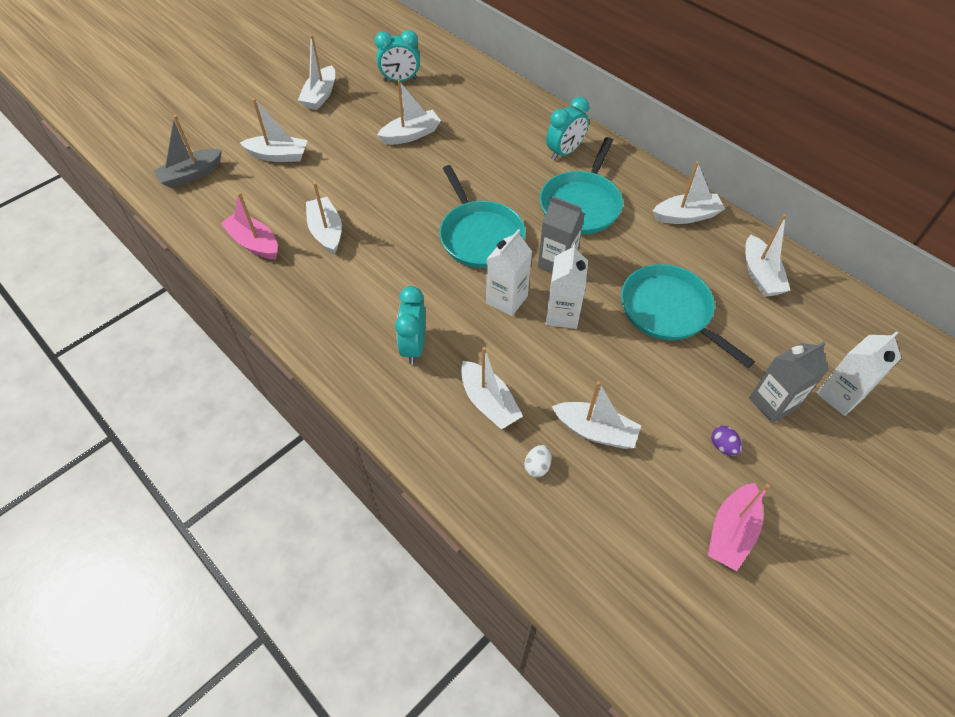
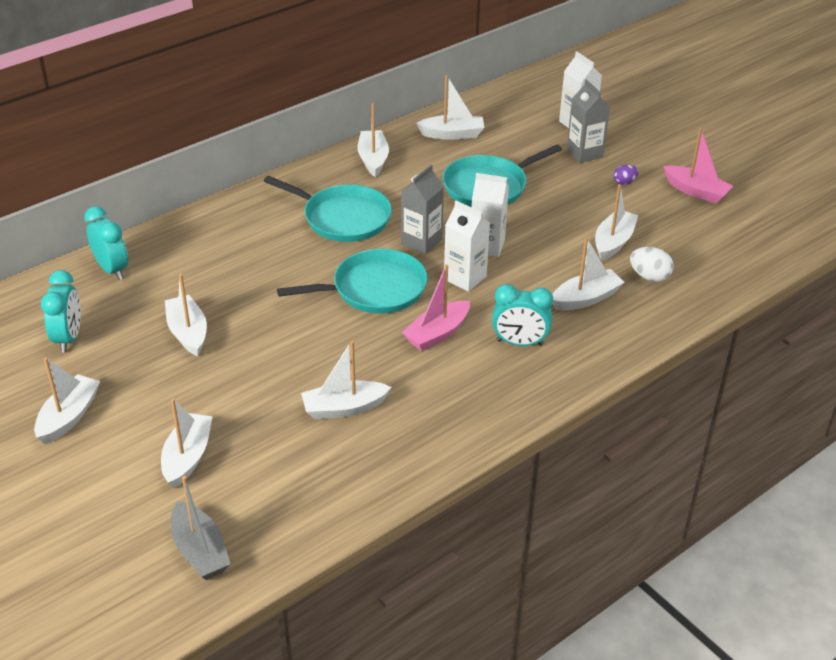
camera: 85 degrees left, 15 degrees down
(254, 243) = (351, 473): pink boat -> pink boat (437, 333)
(320, 95) = (69, 417): white boat -> white boat turned 90 degrees counterclockwise
(537, 466) = (649, 277): white egg -> white egg, size x1.52
(564, 152) = (259, 219): turquoise clock -> turquoise clock (112, 269)

